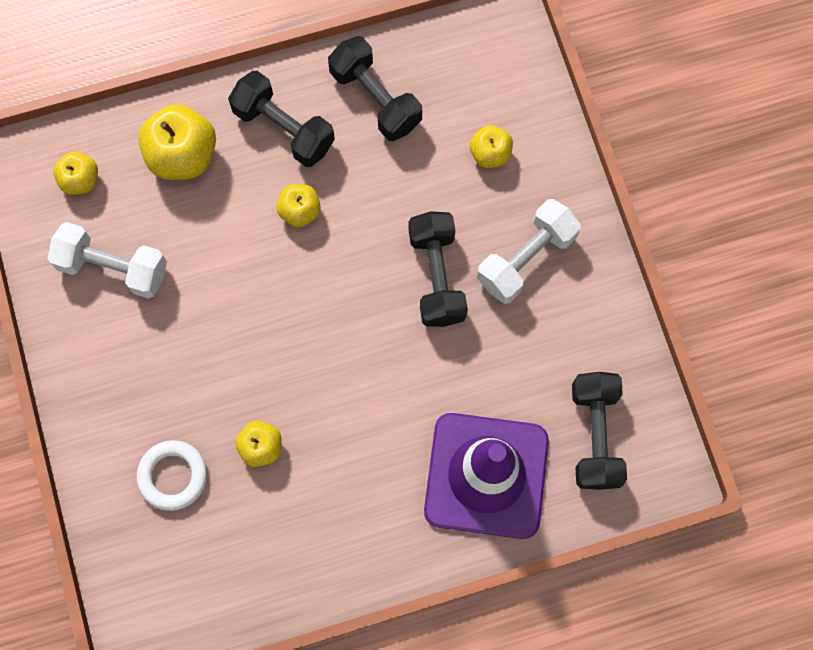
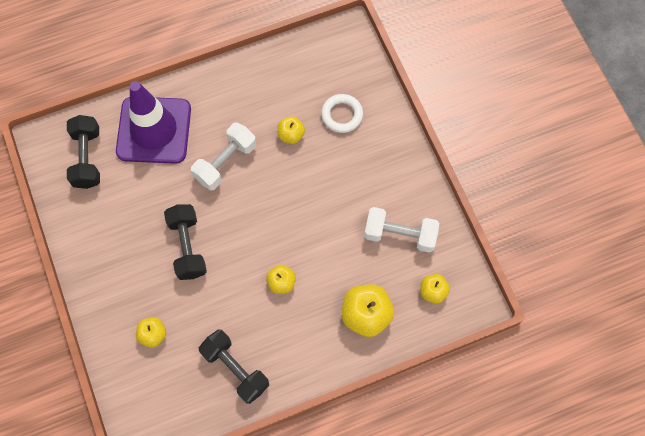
camera: 175 degrees right, 5 degrees down
(283, 128) = (298, 341): black dumbbell -> none
(526, 258) = (128, 263): white dumbbell -> white dumbbell (225, 162)

